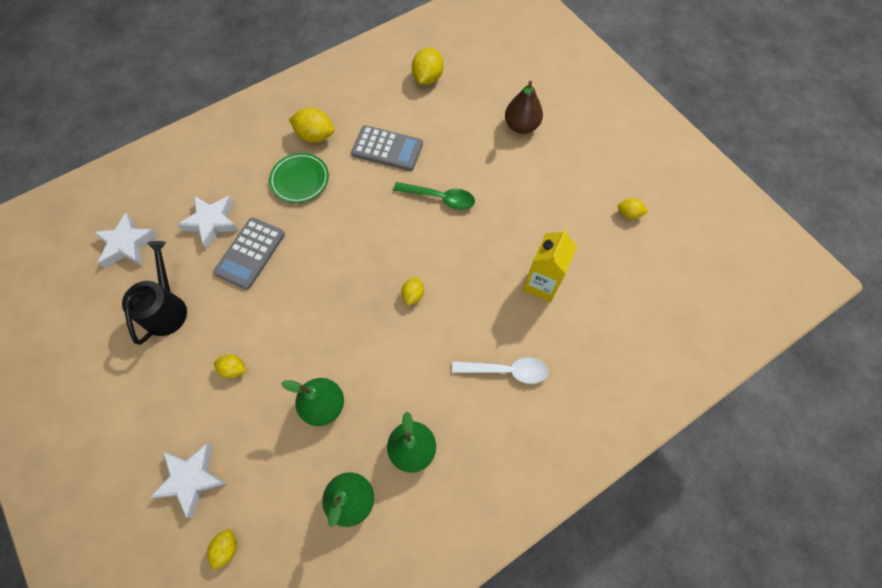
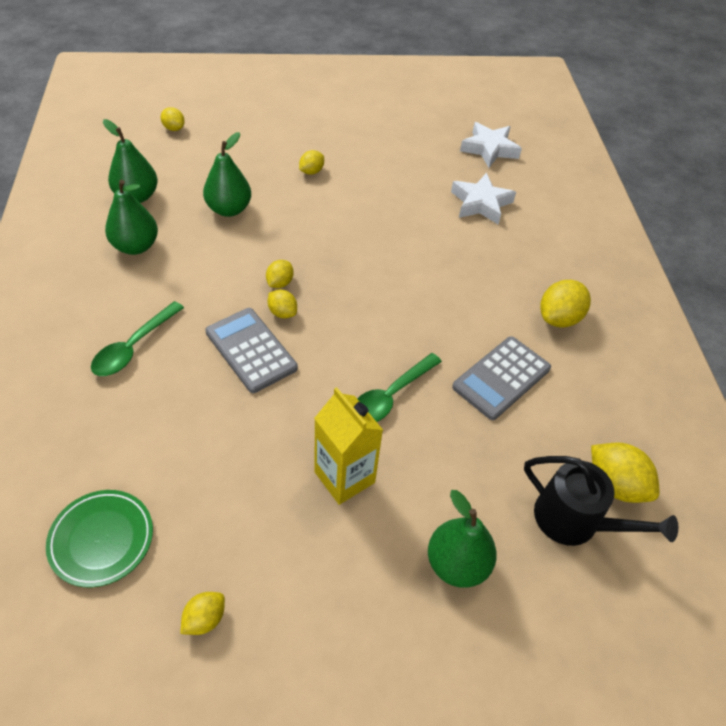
camera: 115 degrees right, 15 degrees down
(166, 309) = (403, 153): black watering can -> black watering can (574, 520)
(192, 479) = (241, 127): white star -> none
(250, 253) = (425, 216): grey calculator -> grey calculator (251, 350)
(300, 180) = (497, 282): green plate -> green plate (102, 540)
(385, 314) = (280, 283): none -> yellow lemon
(506, 371) = (134, 347): white spoon -> green spoon
(521, 126) = (457, 564): brown pear -> green pear
(541, 284) = (196, 437): yellow carton -> yellow carton (344, 477)

